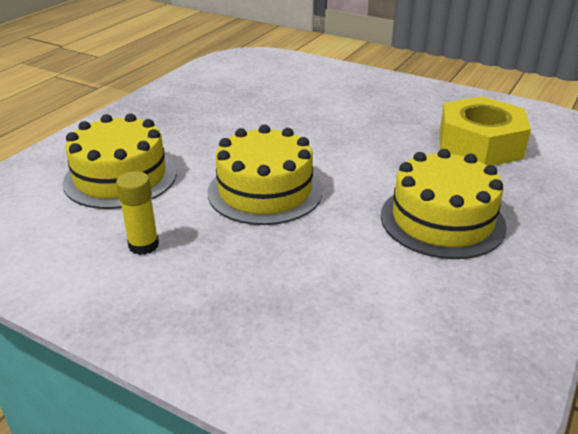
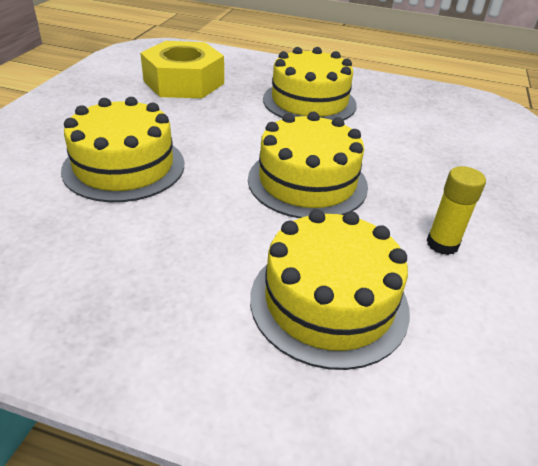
camera: 105 degrees left, 5 degrees up
(310, 115) = (124, 166): none -> yellow cake

